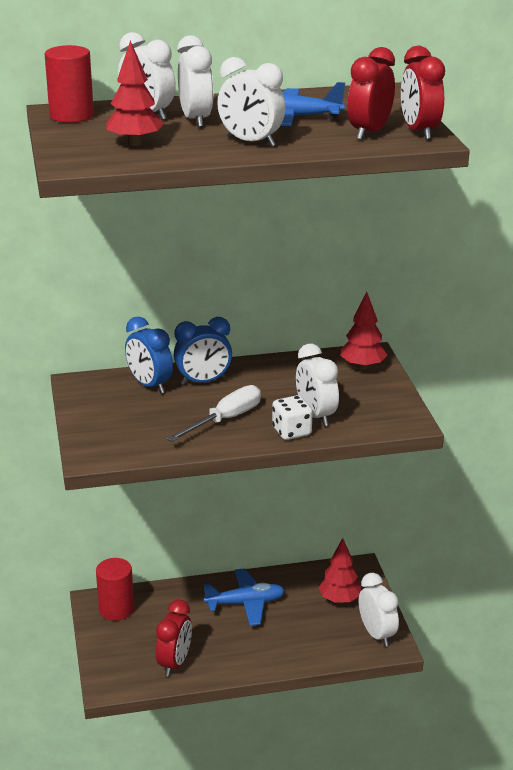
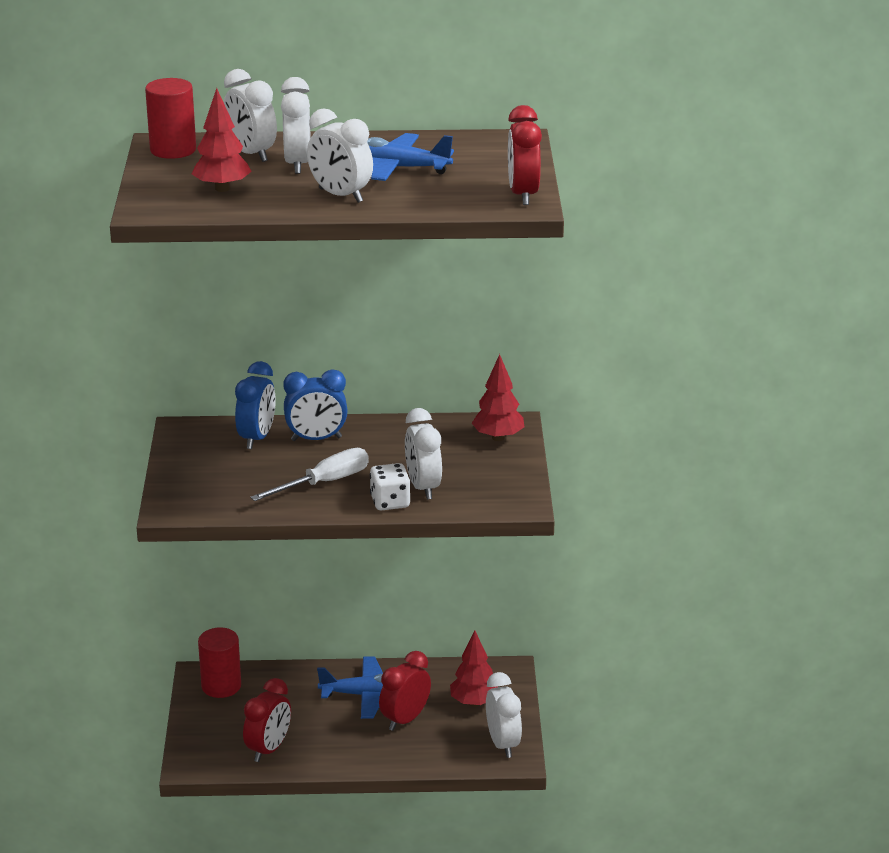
camera: 10 degrees right, 0 degrees up
(149, 385) = (257, 438): blue clock -> blue clock turned 135 degrees counterclockwise
(369, 133) = (469, 192): red clock -> red clock (405, 719)

